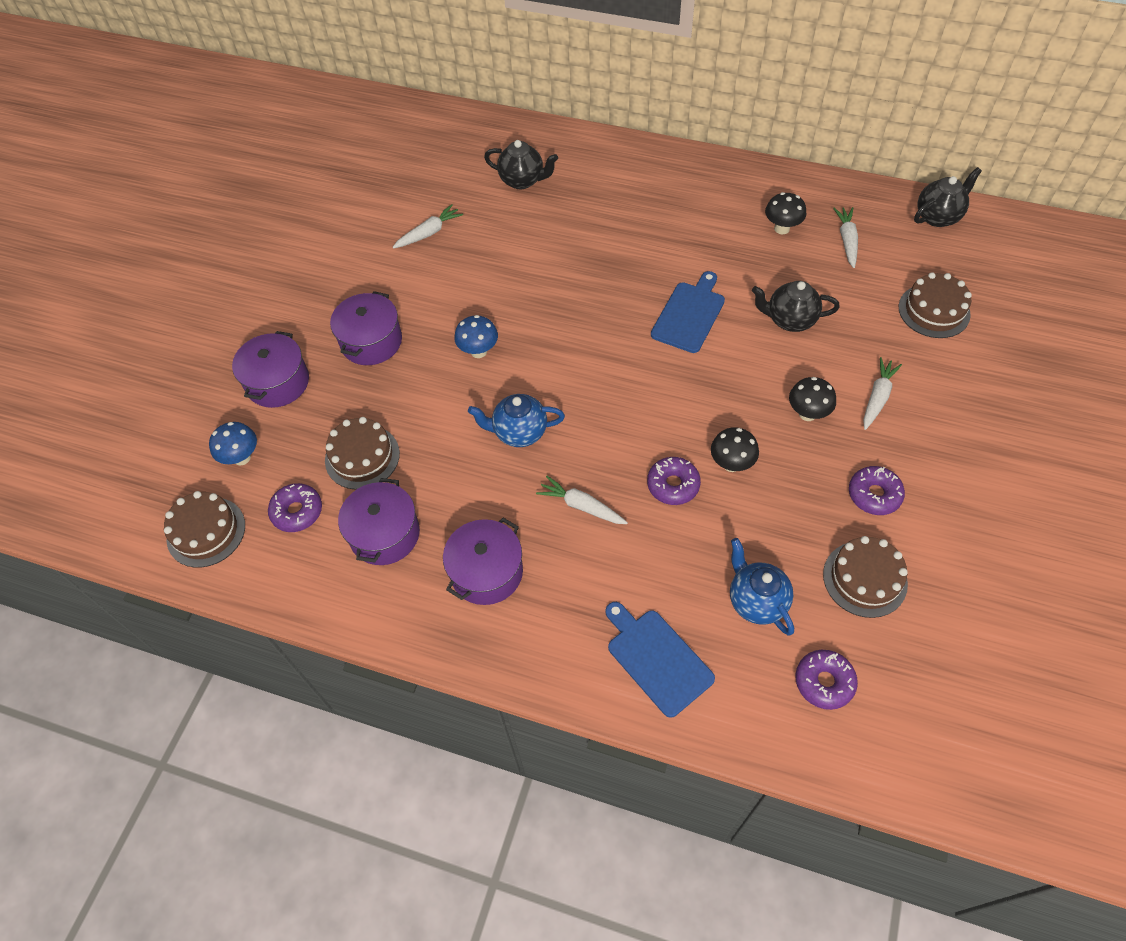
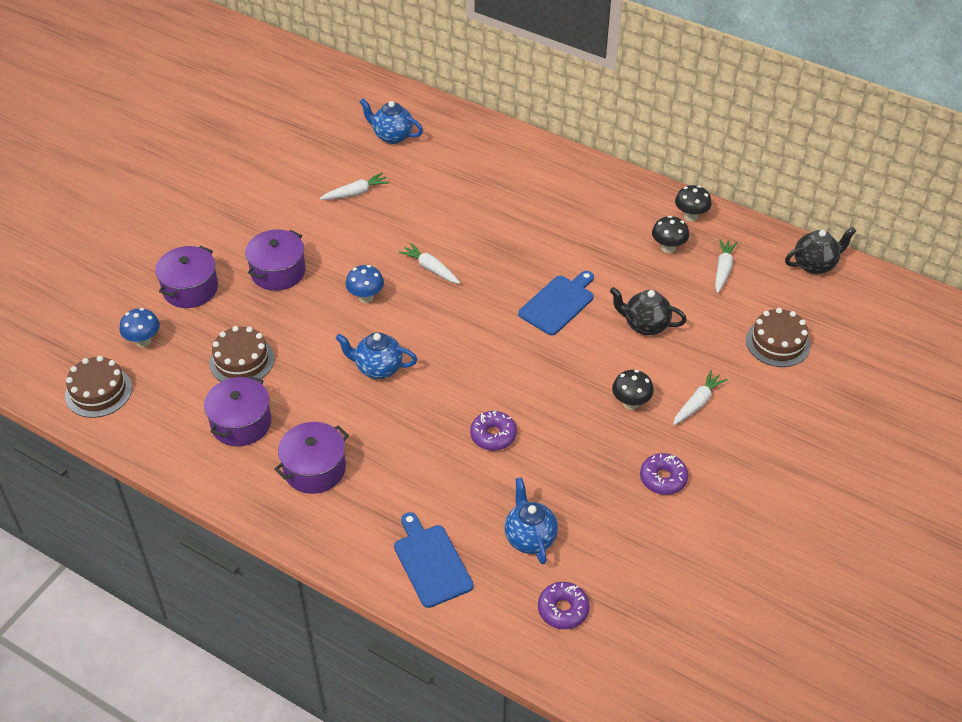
camera: 10 degrees right, 10 degrees down
(297, 511) = (176, 391): purple donut -> none
(448, 161) = (392, 136): none -> blue teapot
(522, 180) = (452, 164): black teapot -> none
(581, 506) = (410, 435): white carrot -> white carrot (430, 268)
(731, 464) = (549, 429): black mushroom -> black mushroom (690, 216)
(865, 579) = (628, 541): brown cake -> none

